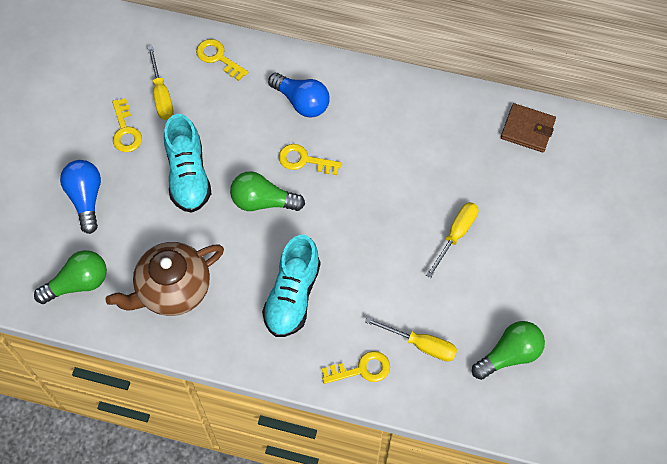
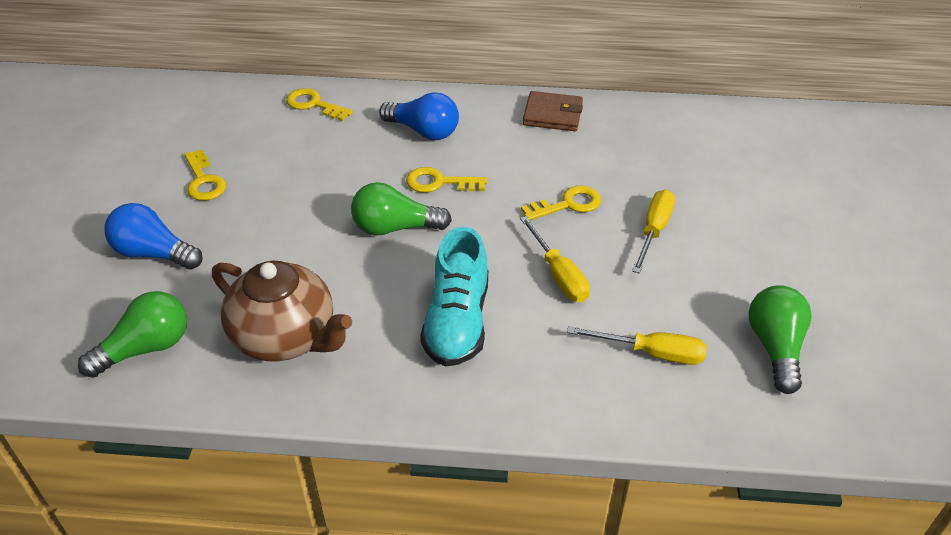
camera: 10 degrees left, 20 degrees down
(86, 198) = (154, 253): blue light bulb -> blue light bulb turned 45 degrees counterclockwise
(161, 95) = (247, 144): yellow screwdriver -> yellow screwdriver (558, 275)
(172, 289) = (285, 337): brown teapot -> brown teapot turned 105 degrees counterclockwise
(188, 175) = (292, 214): turquoise shoe -> none
(361, 369) = (577, 394): yellow key -> yellow key (567, 204)
(509, 355) = (775, 348): green light bulb -> green light bulb turned 45 degrees counterclockwise
(527, 129) = (699, 126): brown wallet -> brown wallet (552, 115)

